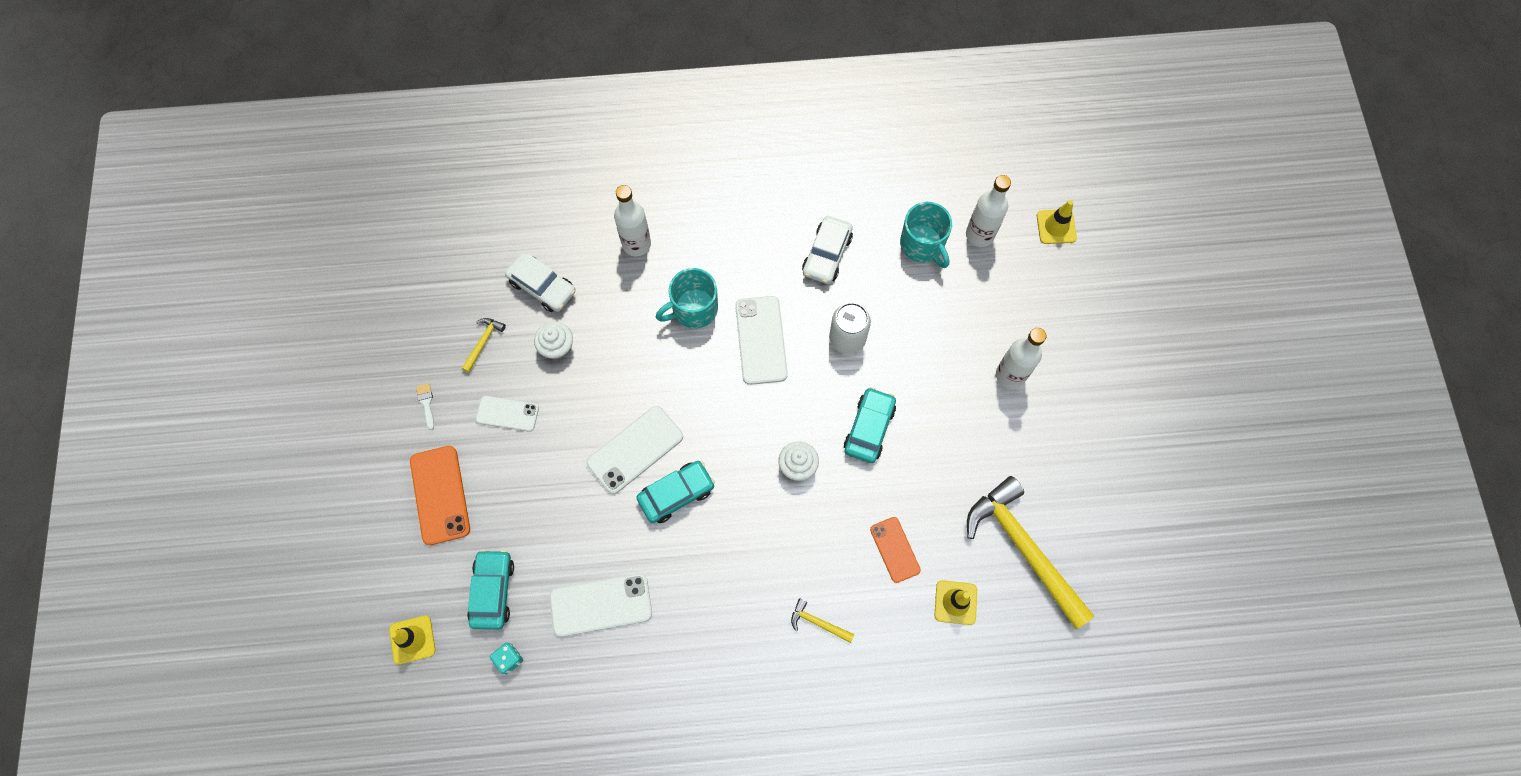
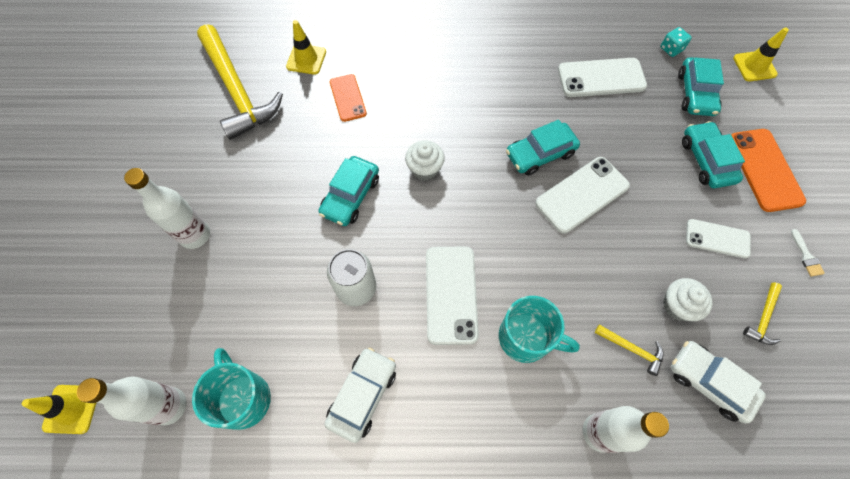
camera: 175 degrees left, 5 degrees down
(499, 501) = (706, 160): none -> turquoise car
(693, 309) = (526, 337): turquoise mug -> turquoise mug turned 45 degrees clockwise
(818, 623) = (421, 54): yellow hammer -> yellow hammer (632, 349)

